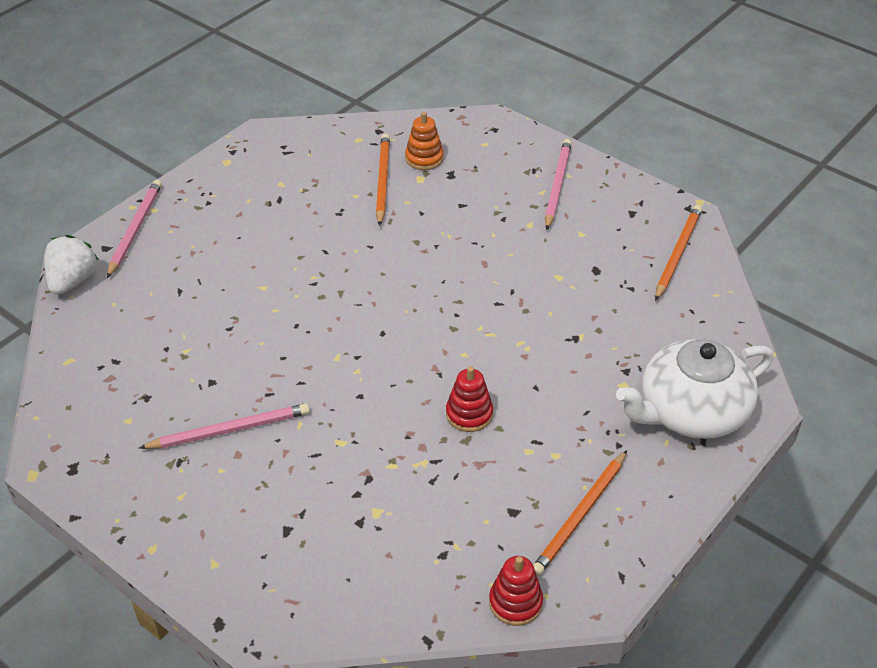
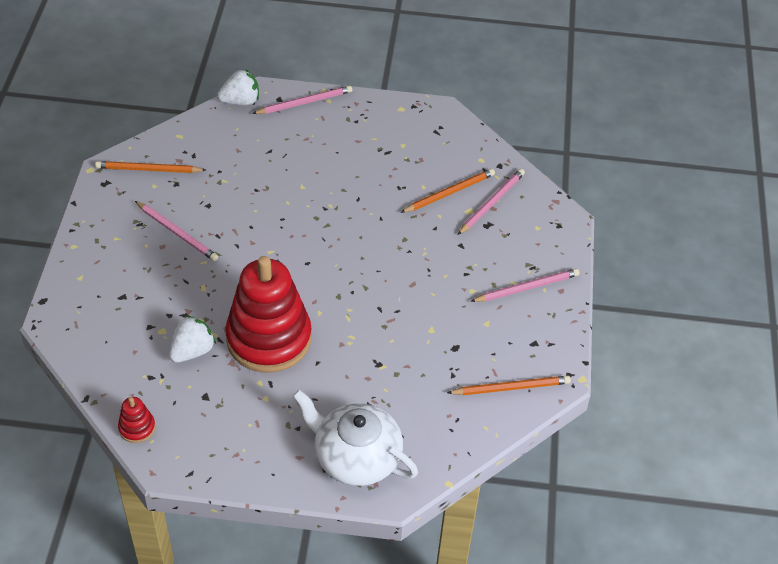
camera: 55 degrees right, 5 degrees up
(424, 158) = (491, 203): orange stacking toy -> pink pencil
(433, 494) = (192, 351): none -> white strawberry
(469, 414) = (269, 338): red stacking toy -> red stacking toy, size x2.48
(580, 515) = (224, 432): orange pencil -> orange pencil (148, 169)

